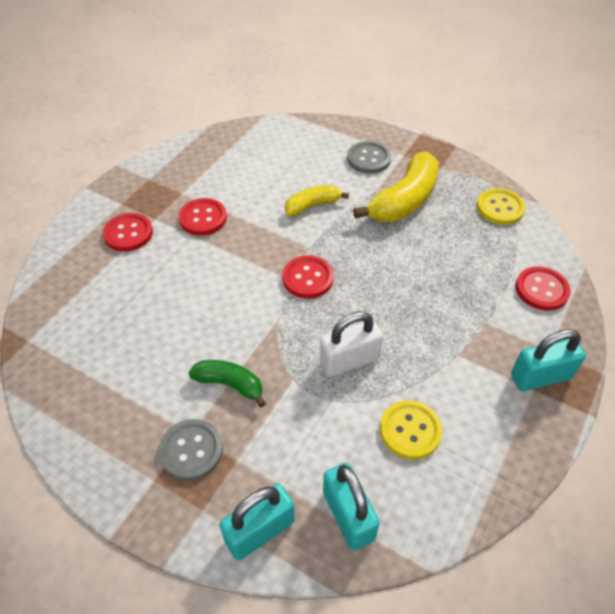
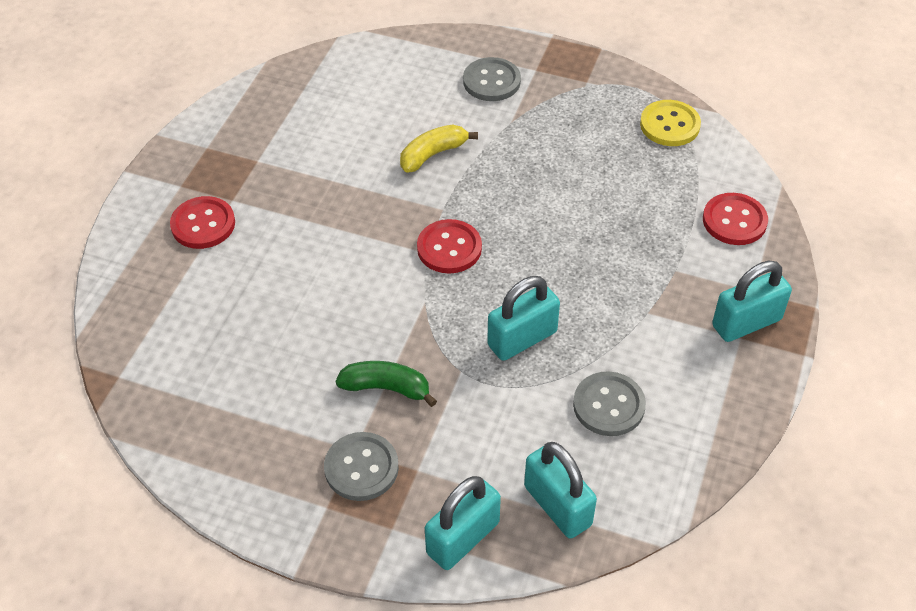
camera: 10 degrees left, 0 degrees up
(203, 218) = (295, 190): red button -> none
(349, 360) = (522, 338): white padlock -> turquoise padlock
(404, 200) = (548, 131): yellow banana -> none
(410, 430) = (608, 405): yellow button -> grey button

